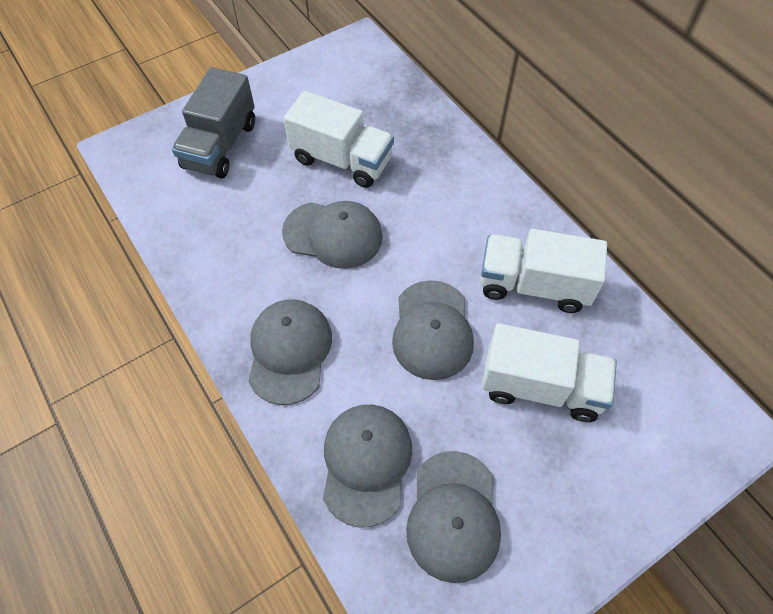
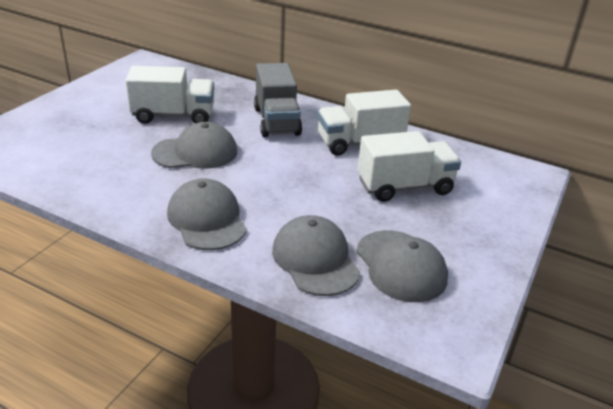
camera: 30 degrees left, 25 degrees down
(220, 145) = (65, 128): grey truck -> grey truck (277, 121)
(432, 330) = (308, 180): grey cap -> none

